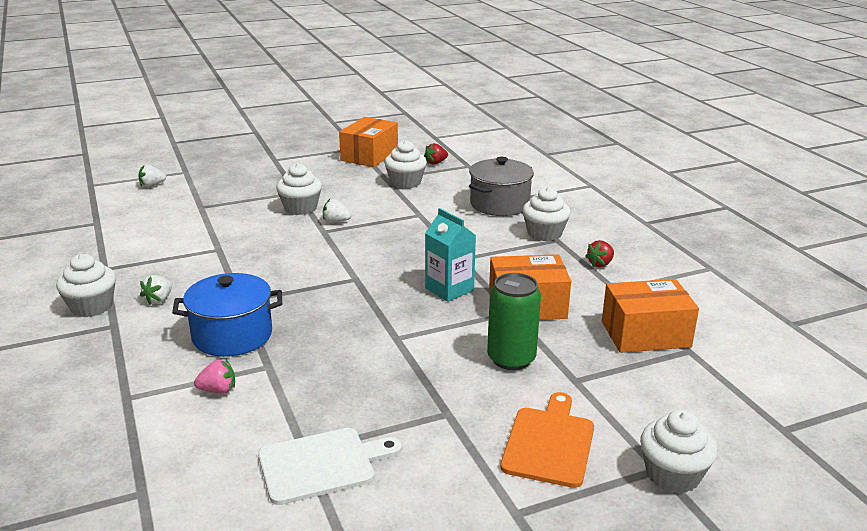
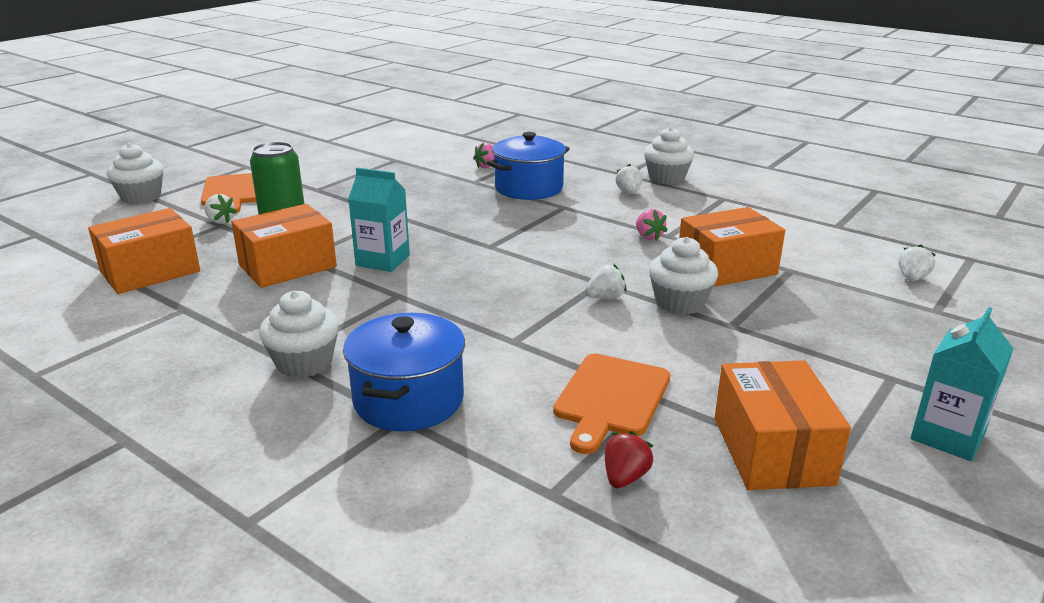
camera: 150 degrees right, 0 degrees up
(233, 218) = (726, 268): none -> orange box
(233, 252) = (648, 237): none -> pink strawberry
(298, 144) = (947, 436): none -> turquoise carton
(321, 464) = (378, 158): white cutting board -> none
(405, 182) = (611, 398): white cupcake -> orange cutting board
(499, 204) = (408, 400): grey pot -> blue pot
(575, 387) = (220, 221): none -> white strawberry
(600, 264) = (207, 336): red strawberry -> none

